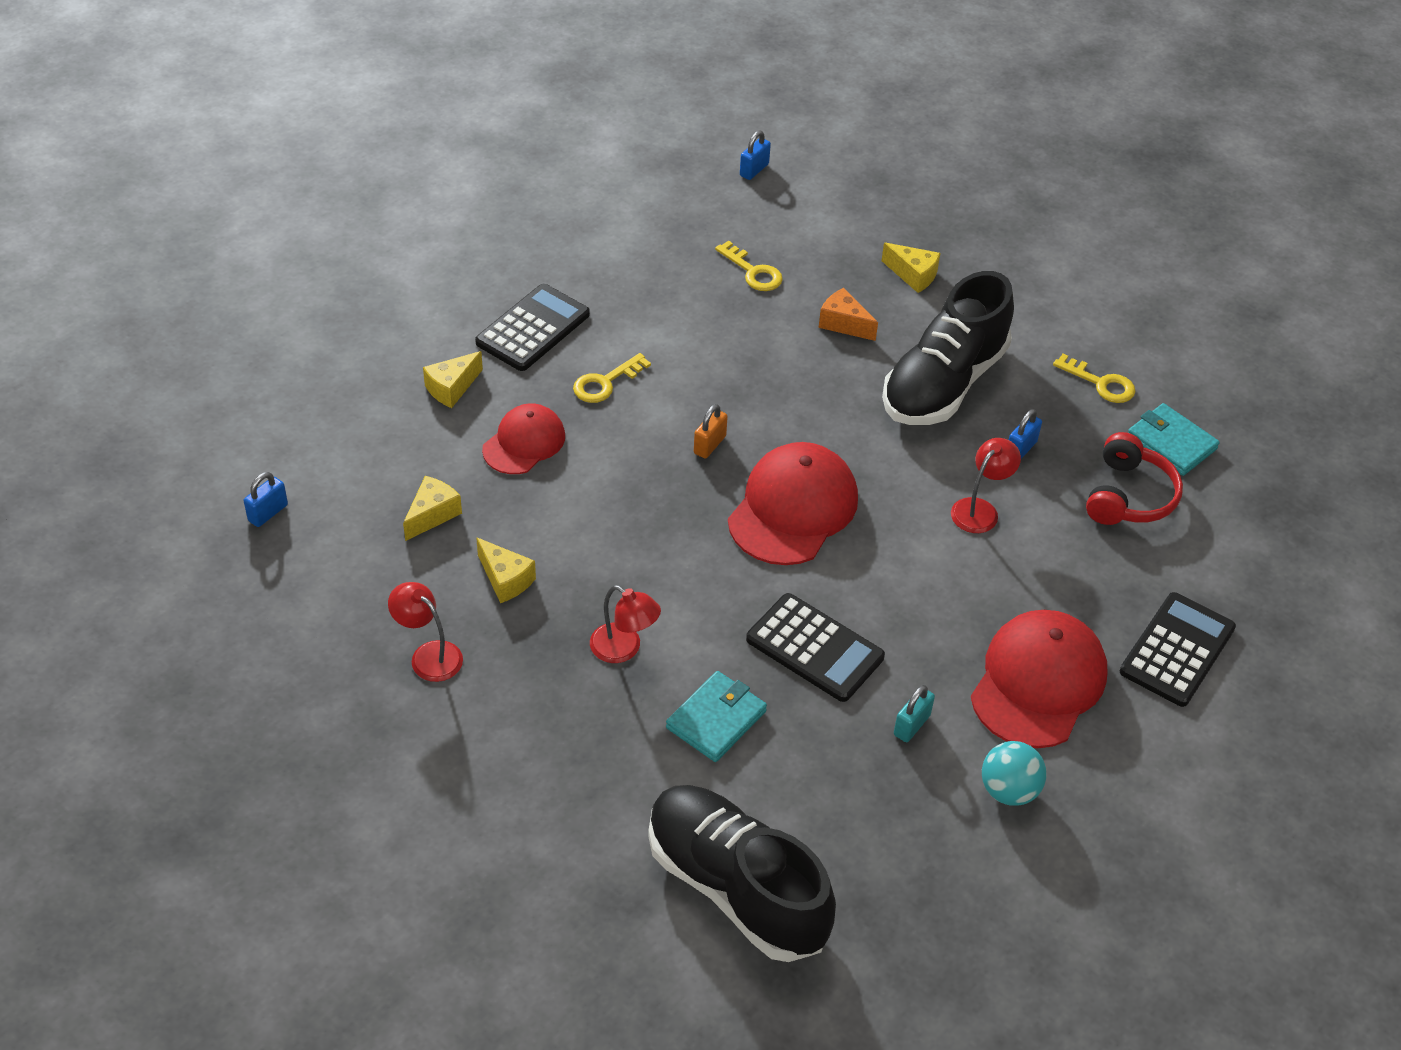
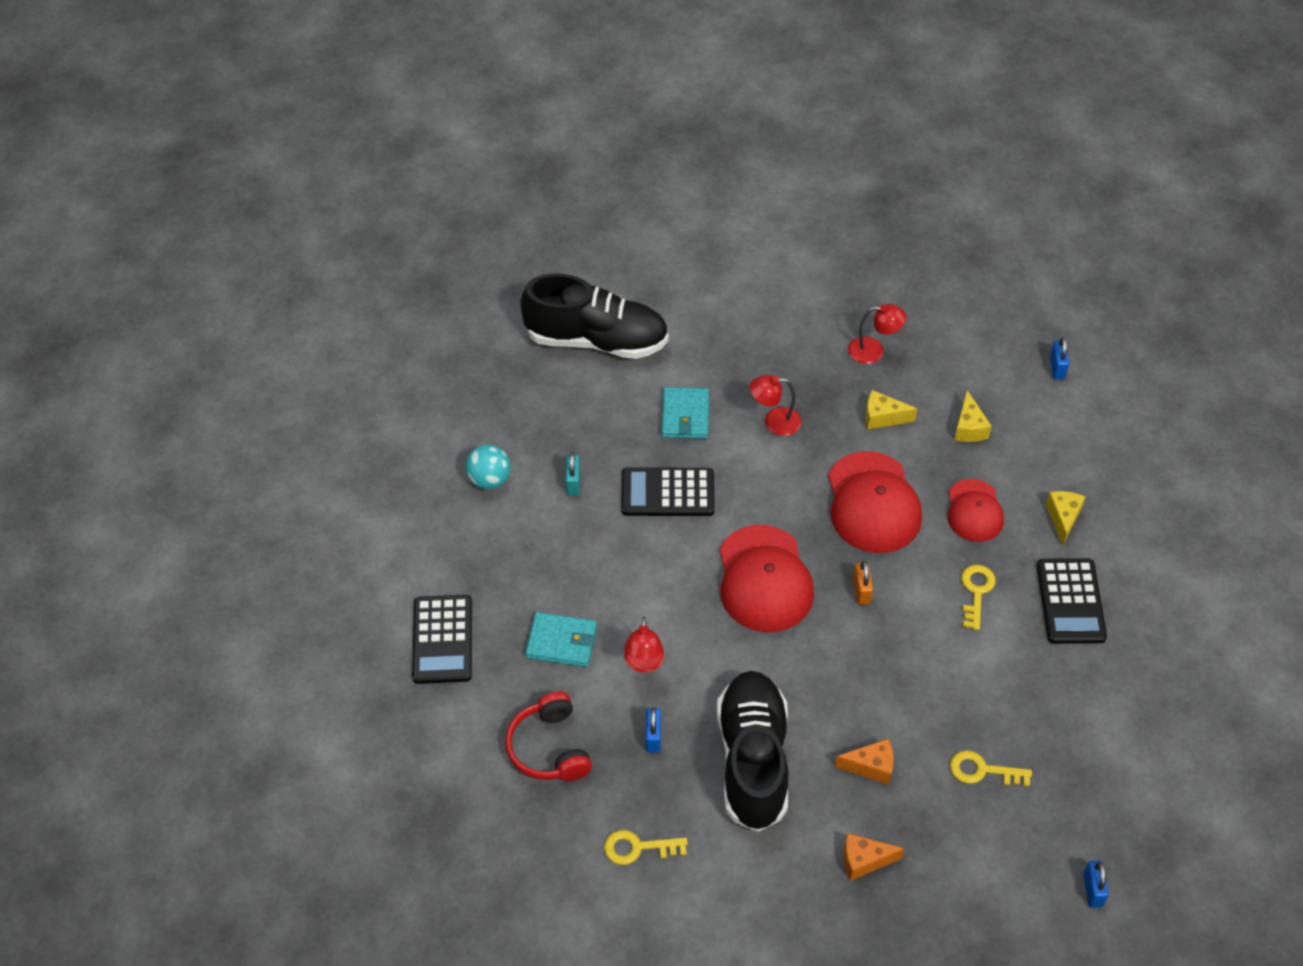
camera: 145 degrees right, 5 degrees up
(913, 275) = (864, 861): yellow cheese -> orange cheese
(1038, 682) = (517, 559): red cap -> red cap (873, 503)
(1171, 443) = (547, 823): turquoise wallet -> turquoise wallet (561, 642)

